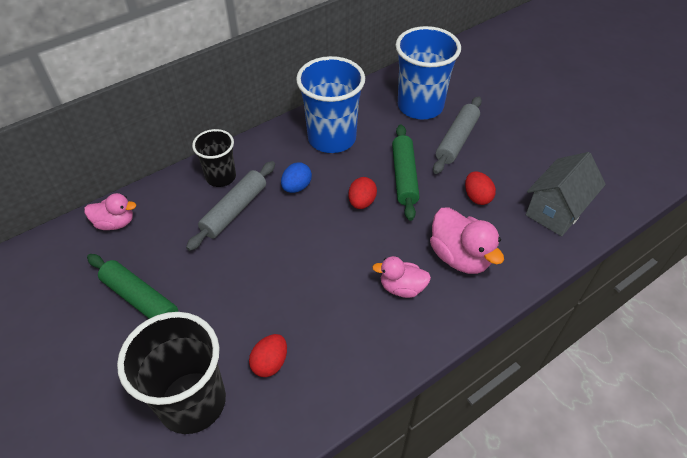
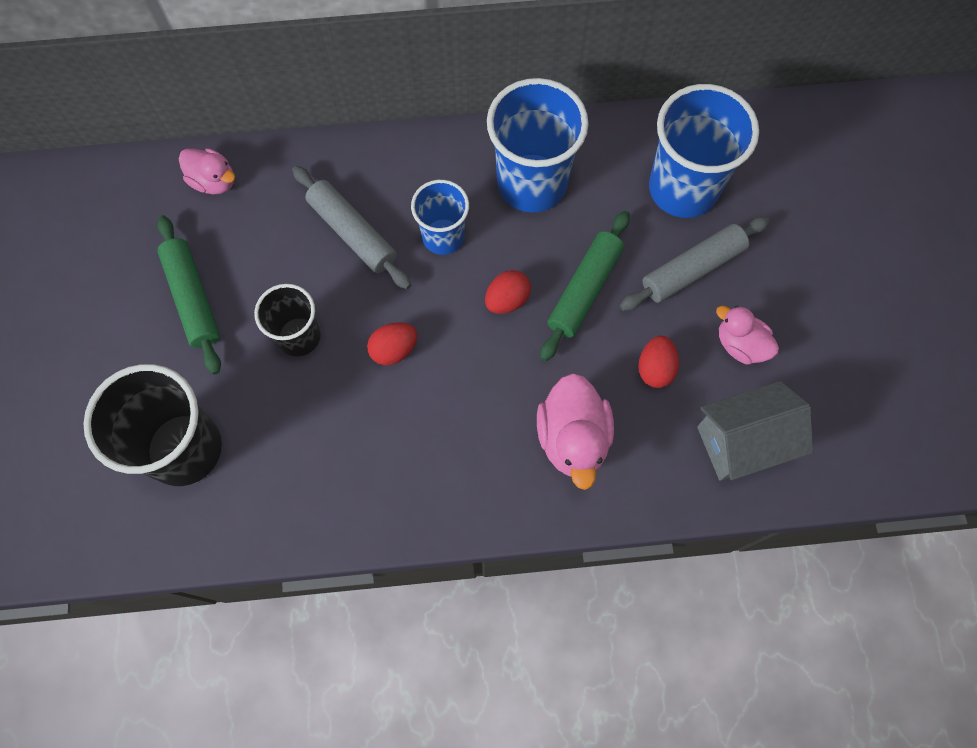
camera: 30 degrees right, 20 degrees up
(221, 177) = (363, 175): black cup -> black cup (299, 336)
(234, 210) = (352, 233): grey rolling pin -> grey rolling pin turned 75 degrees clockwise
(270, 363) = (282, 450): red egg -> red egg (394, 350)
(296, 187) = (443, 236): blue egg -> blue cup
(402, 287) = (477, 440): pink duck -> pink duck (740, 344)

